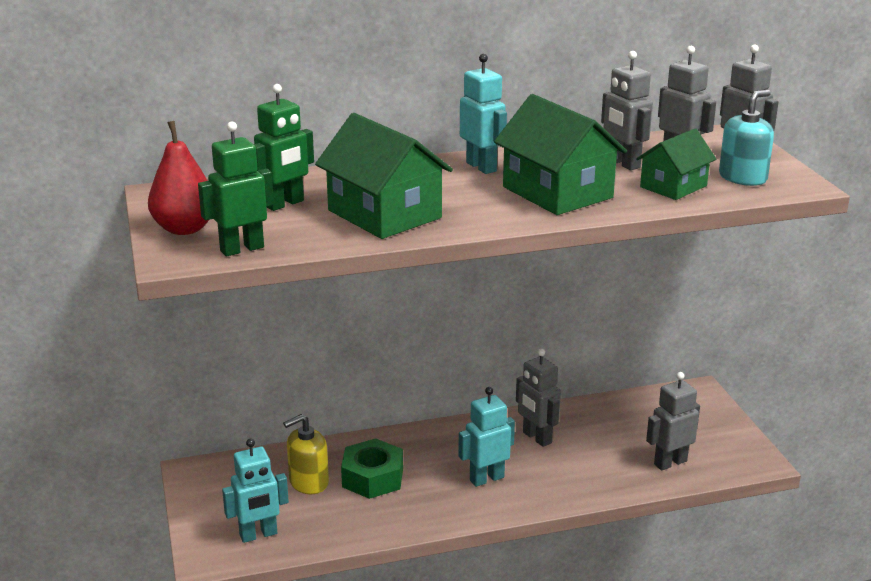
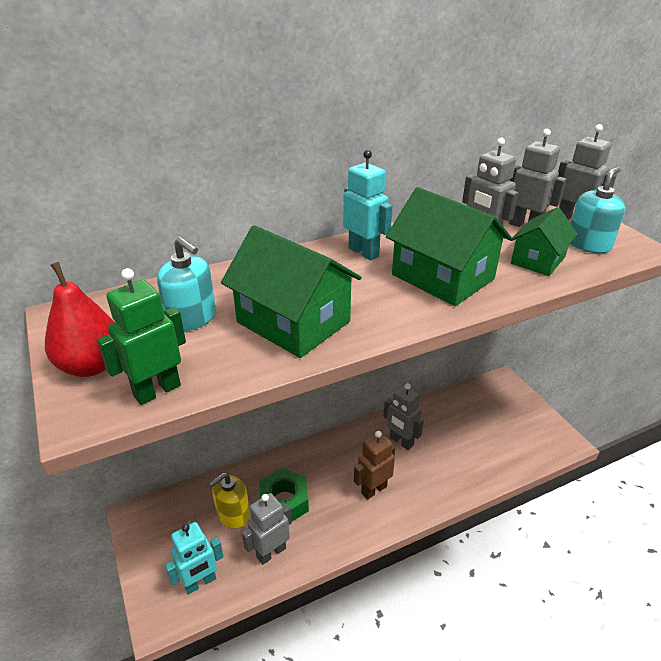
camera: 10 degrees left, 10 degrees up
(284, 204) = (192, 318): green robot -> turquoise soap dispenser
(486, 478) = (373, 489): turquoise robot -> brown robot
(670, 462) = (505, 453): grey robot -> grey robot (271, 552)

